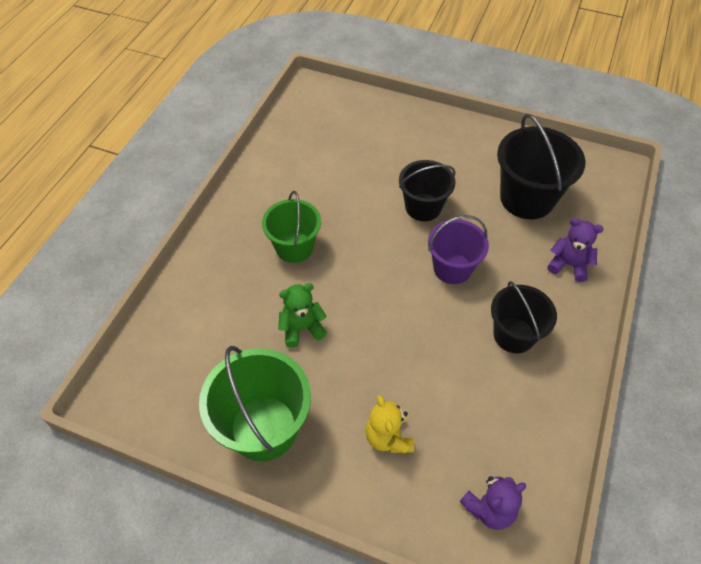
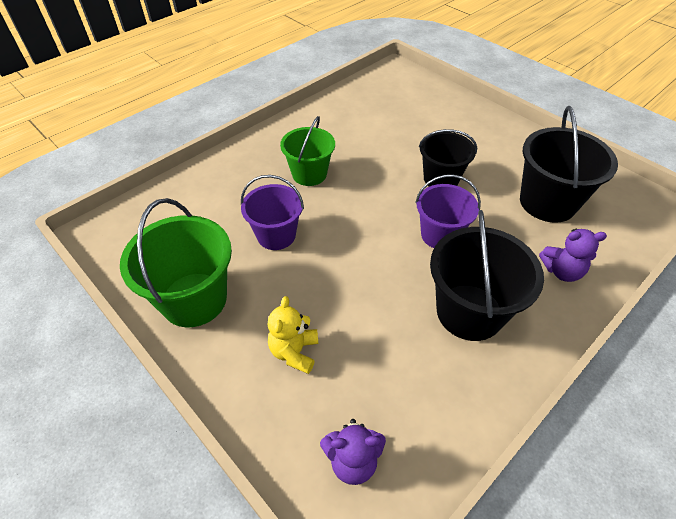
camera: 25 degrees right, 5 degrees down
(302, 328) = (276, 235): green teddy bear -> purple bucket
(514, 335) = (469, 312): black bucket -> black bucket, size x1.51
(568, 265) = (561, 271): purple teddy bear -> purple teddy bear turned 135 degrees clockwise

